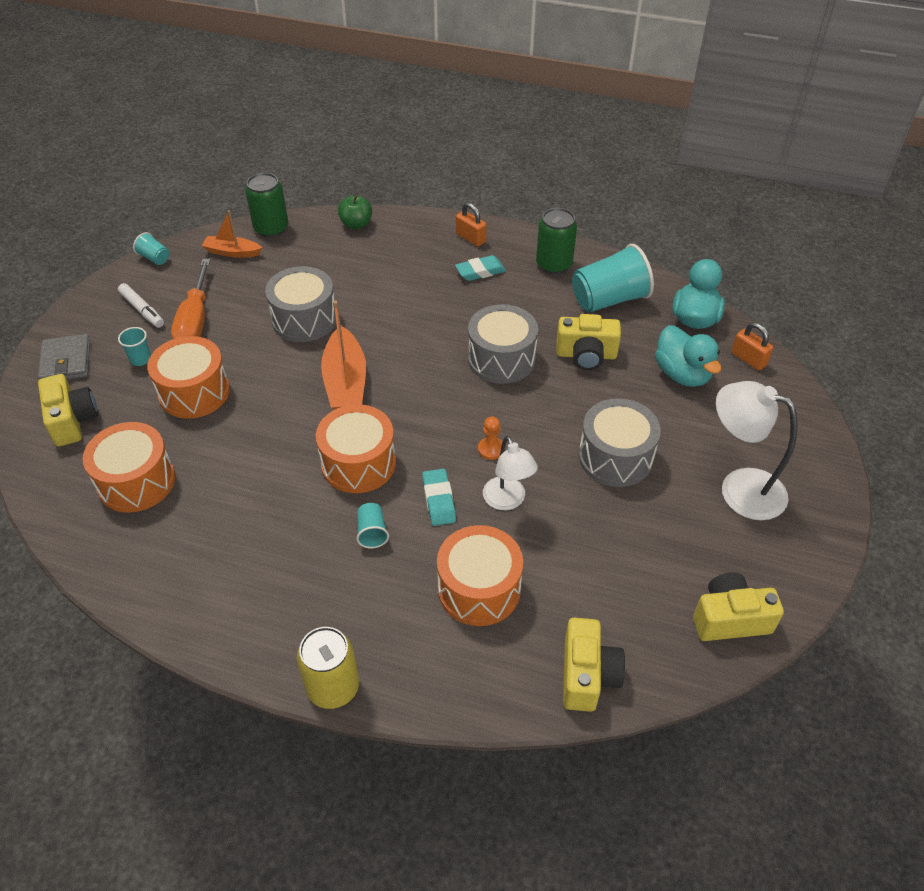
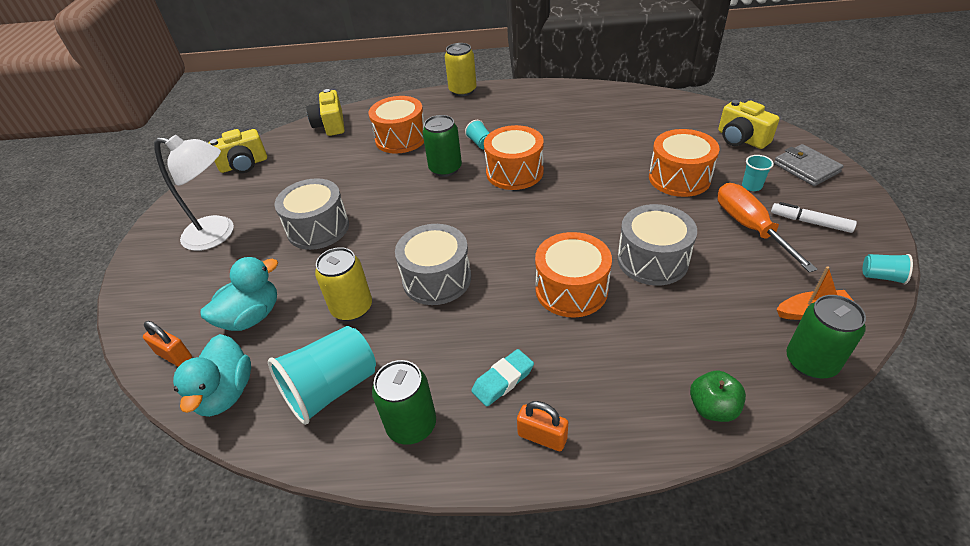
camera: 165 degrees right, 5 degrees down
(136, 481) = (653, 125): orange drum -> orange drum (571, 289)
(345, 382) = (566, 219): orange boat -> none
(438, 500) = (445, 169): turquoise eraser -> green can
(491, 449) = (420, 206): orange pawn -> none
(507, 501) = (396, 181): white lamp -> none
(586, 355) = (352, 308): yellow camera -> yellow can
(682, 374) = (251, 317): turquoise duck -> turquoise duck turned 90 degrees clockwise

